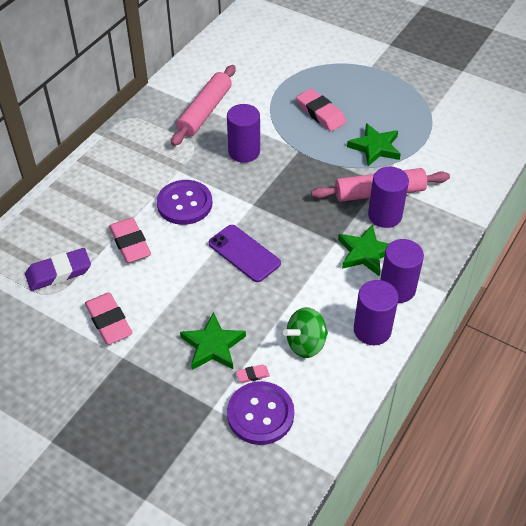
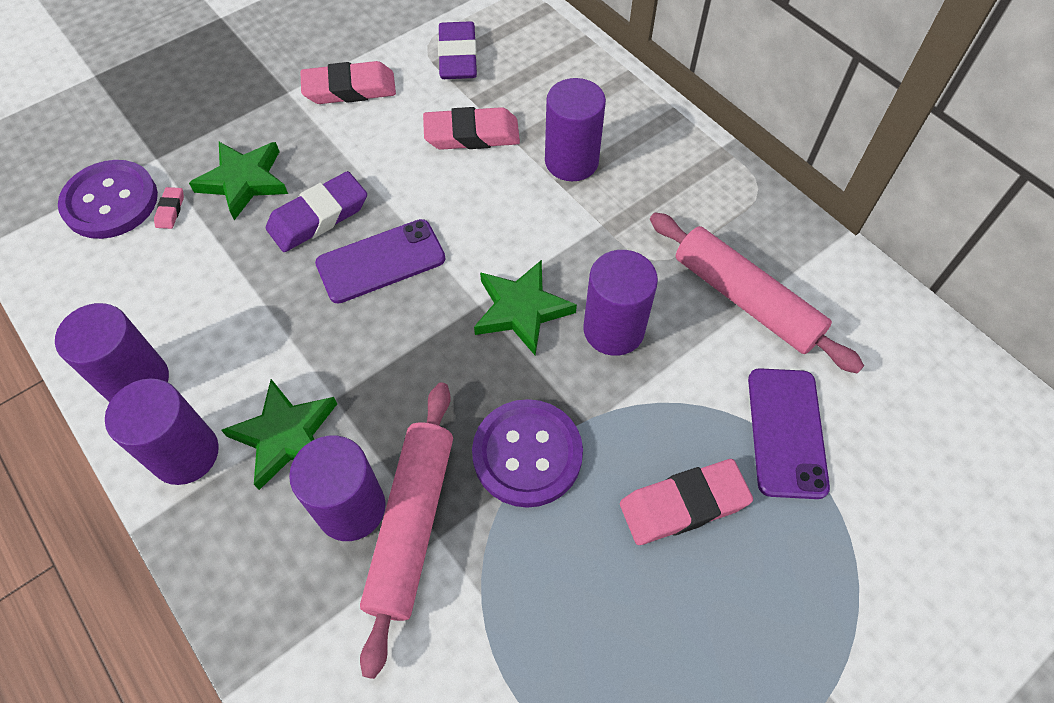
camera: 110 degrees right, 10 degrees up
(136, 193) = (571, 161): none -> purple cylinder
(184, 204) = (522, 214): purple button -> purple button (527, 454)
(225, 294) = (318, 217): none -> purple eraser
(270, 90) = (786, 432): none -> purple phone
(306, 344) = (174, 286): green spinning top -> none
(375, 147) = (540, 574): green star -> green star (521, 310)

